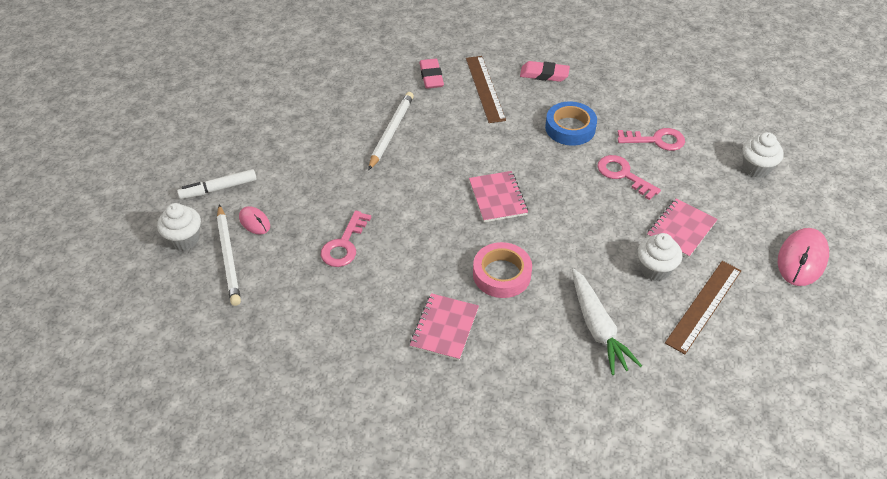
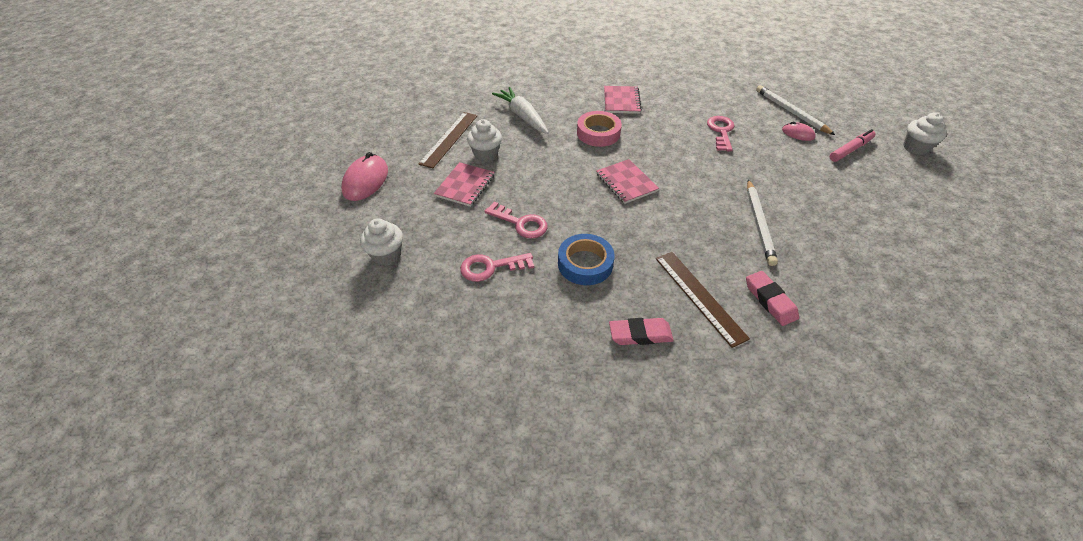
camera: 165 degrees right, 0 degrees up
(184, 239) = (832, 116): white cupcake -> white cupcake (915, 147)
(218, 188) = (850, 150): white marker -> pink marker

